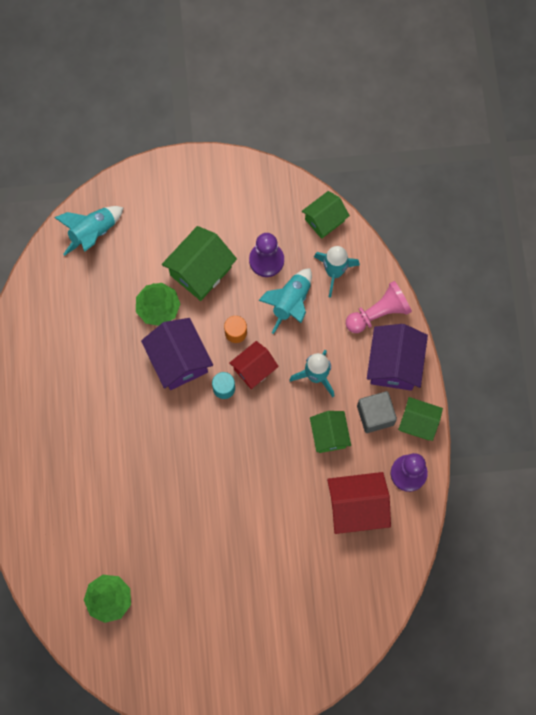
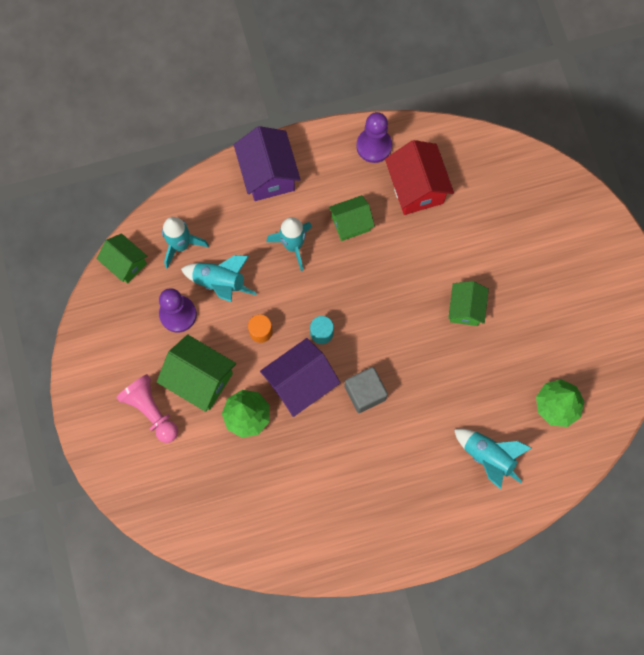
camera: 100 degrees left, 0 degrees up
(93, 232) = (173, 503): turquoise rocket -> turquoise rocket (488, 457)
(254, 369) = (296, 307): red house -> none
(375, 415) = (322, 184): grey cube -> grey cube (365, 393)
(378, 313) = (217, 196): pink pawn -> pink pawn (151, 410)
(394, 364) = (268, 174): purple house -> purple house turned 75 degrees clockwise
(418, 423) = (323, 144): green house -> green house (465, 309)

